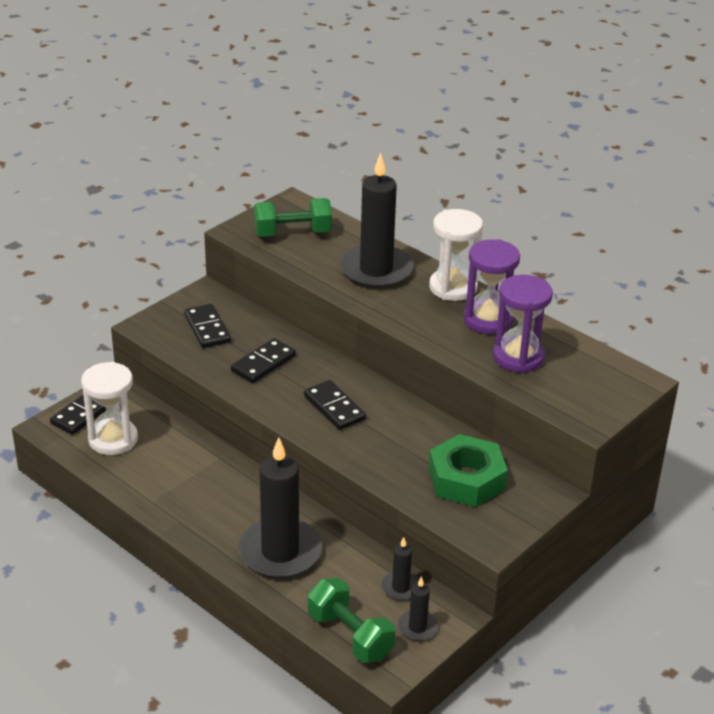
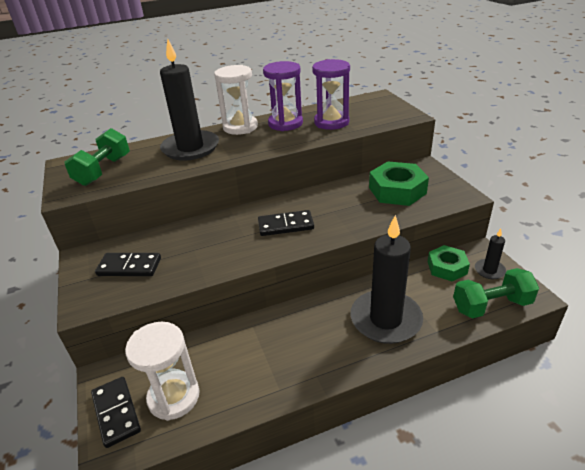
camera: 60 degrees left, 0 degrees up
(263, 363) = (204, 247): black domino -> none
(400, 587) = (447, 267): black candle -> green nut

